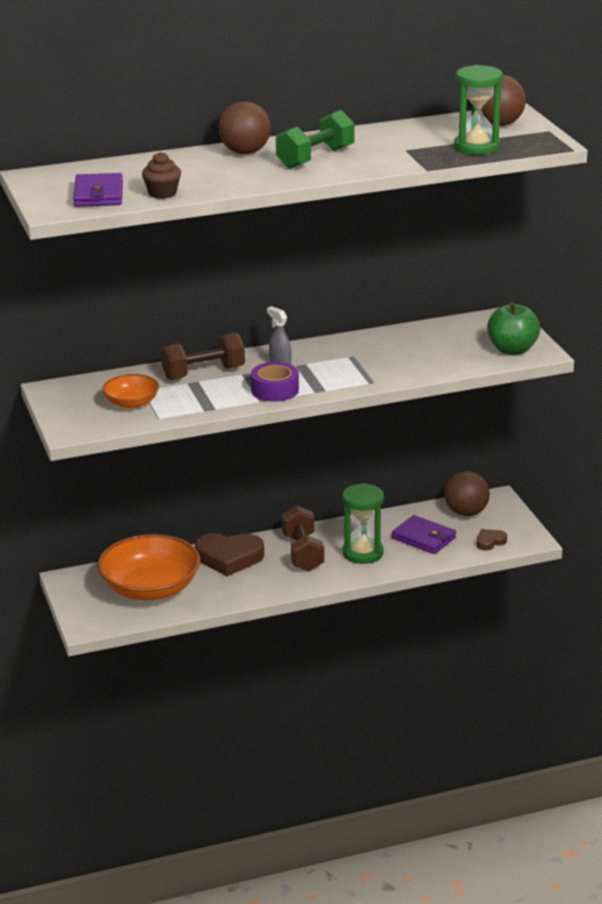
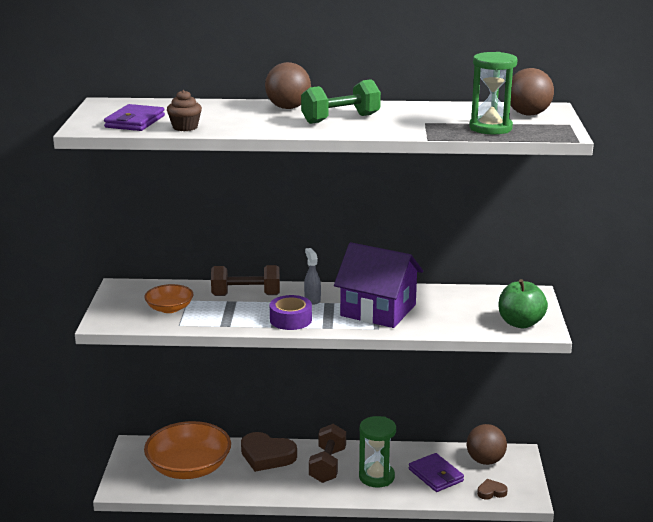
camera: 20 degrees right, 5 degrees down
(359, 363) = (378, 310): none -> purple house

